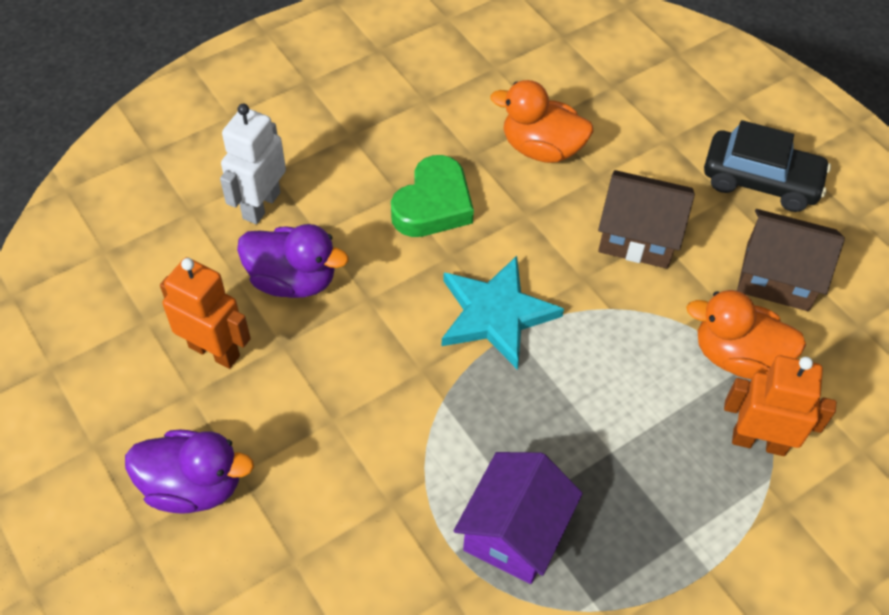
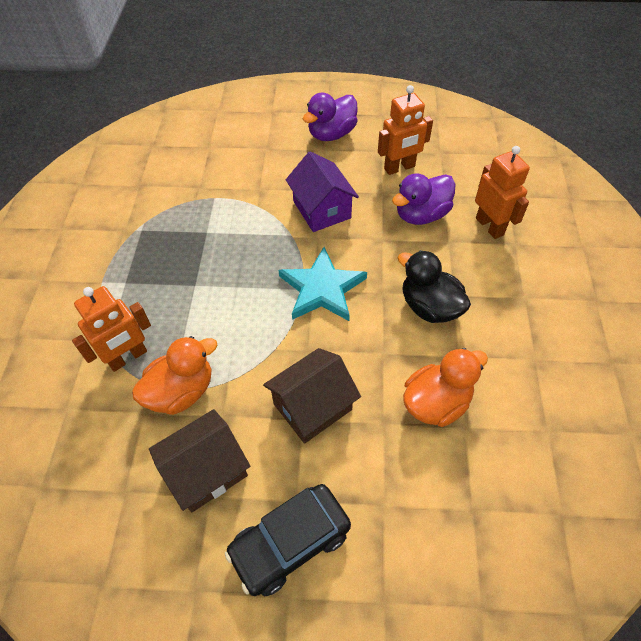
camera: 130 degrees right, 0 degrees up
(261, 205) = (490, 226): white robot -> orange robot
(433, 205) = (429, 307): green heart -> black duck
(514, 532) = (200, 222): purple house -> purple house (322, 209)

